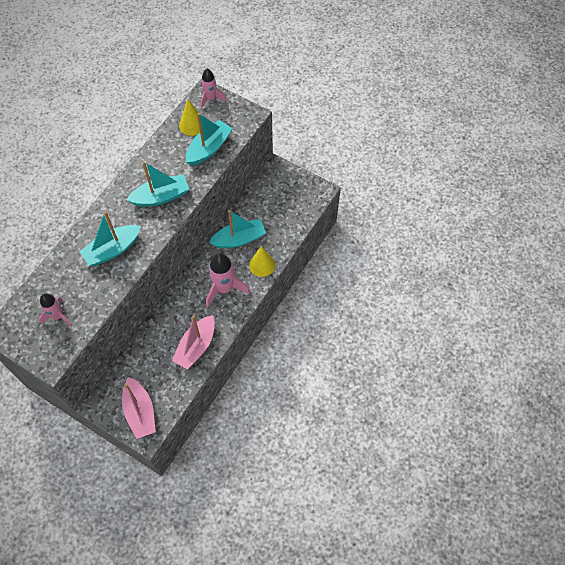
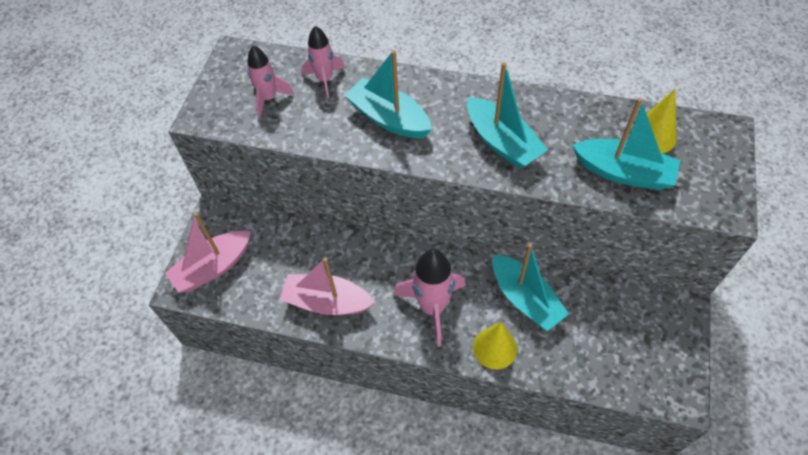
camera: 75 degrees right, 5 degrees down
(211, 99) = (719, 142): pink rocket -> pink rocket (325, 80)

